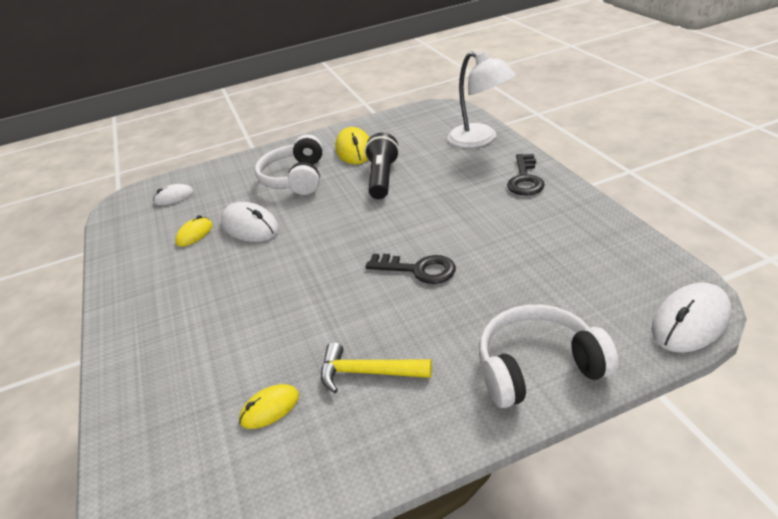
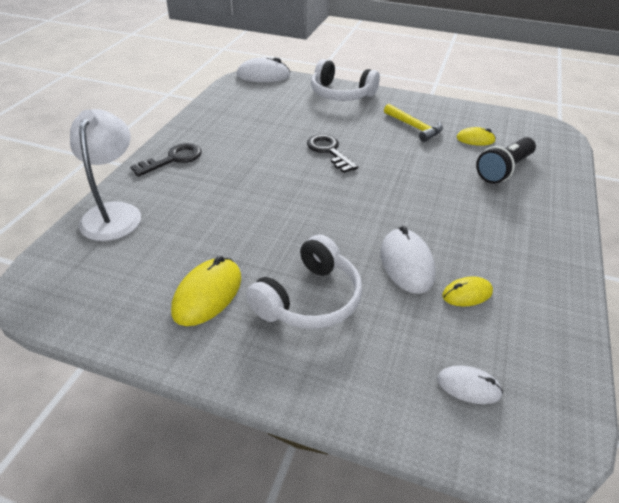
camera: 145 degrees left, 5 degrees up
(382, 178) = (244, 233): black flashlight -> black flashlight (504, 170)

